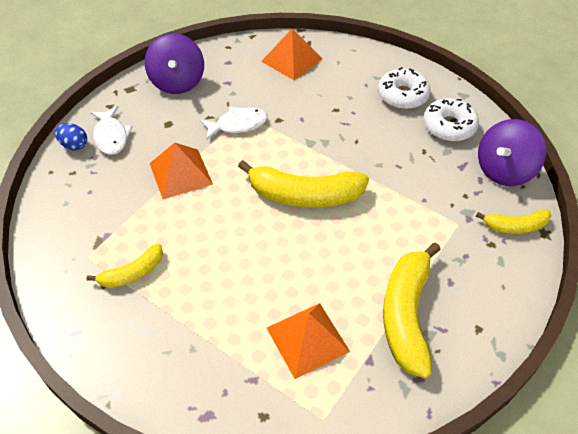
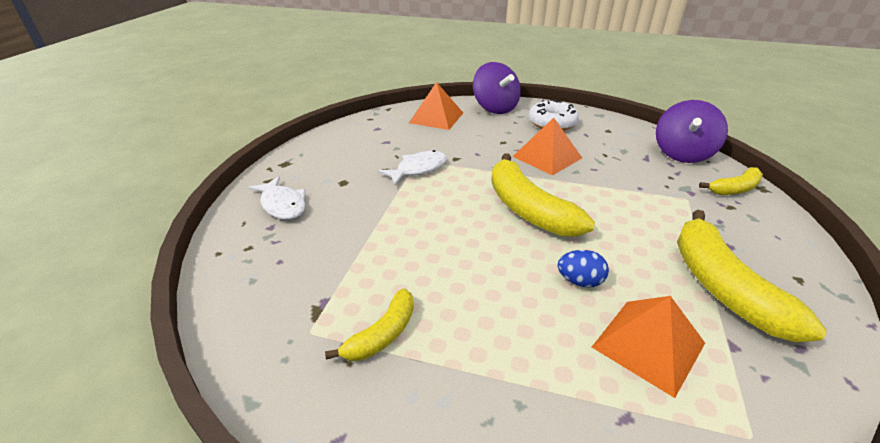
camera: 20 degrees left, 15 degrees down
(74, 145) = (239, 221): blue egg -> blue egg (579, 281)
(177, 82) = (334, 150): purple spinning top -> purple spinning top (495, 108)
(181, 173) = (383, 220): orange pyramid -> orange pyramid (547, 157)
(304, 195) = (528, 209): yellow banana -> yellow banana turned 75 degrees clockwise
(449, 126) = (609, 135): white donut -> none

